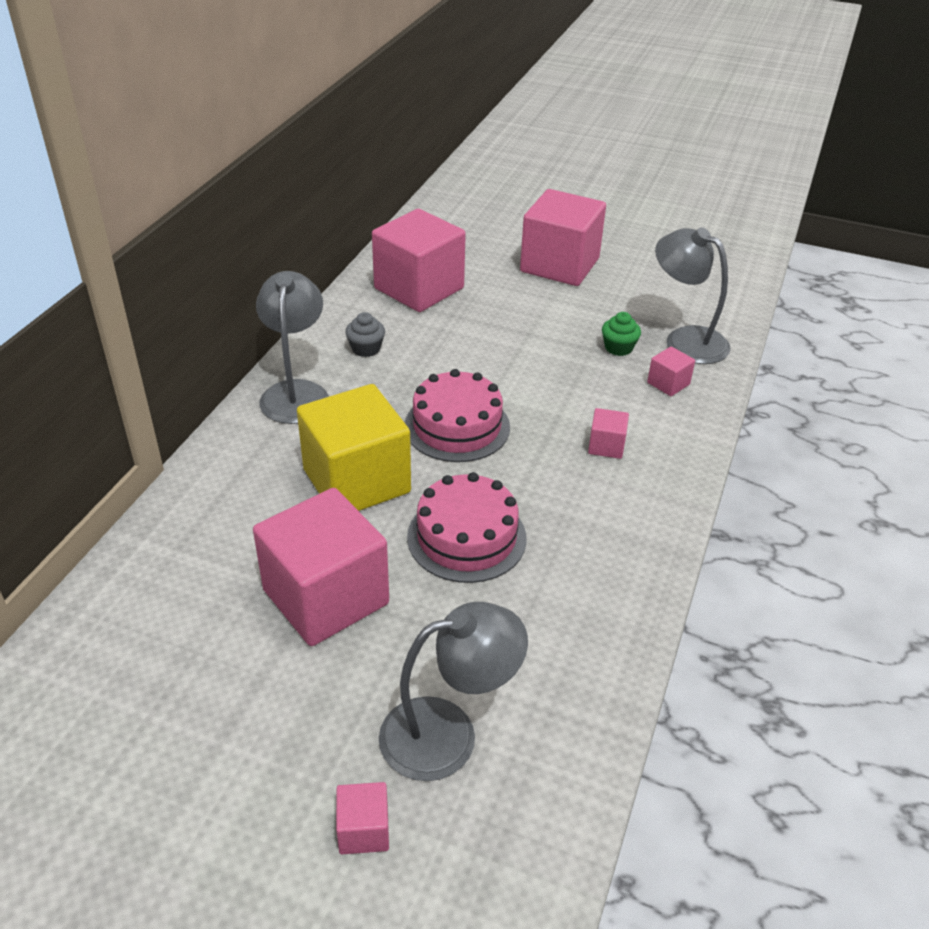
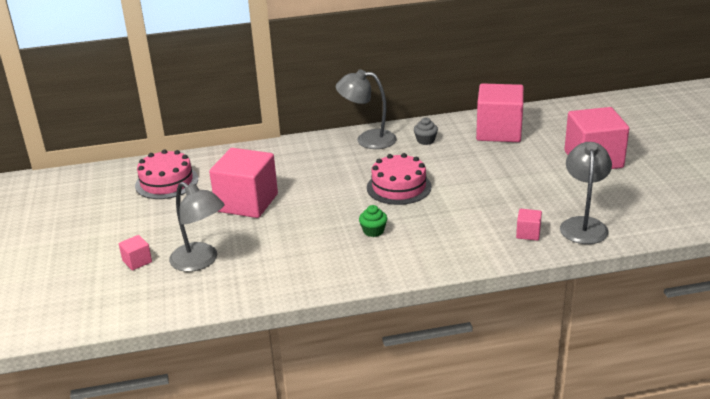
camera: 60 degrees right, 10 degrees down
(296, 392) = (368, 139): grey lamp -> grey lamp turned 135 degrees counterclockwise
(356, 481) = (326, 179): yellow cube -> none
(466, 537) = (322, 220): pink cake -> pink cake (167, 182)
(606, 446) = (441, 233): pink cube -> none
(618, 348) = (538, 206): green cupcake -> green cupcake (373, 231)

